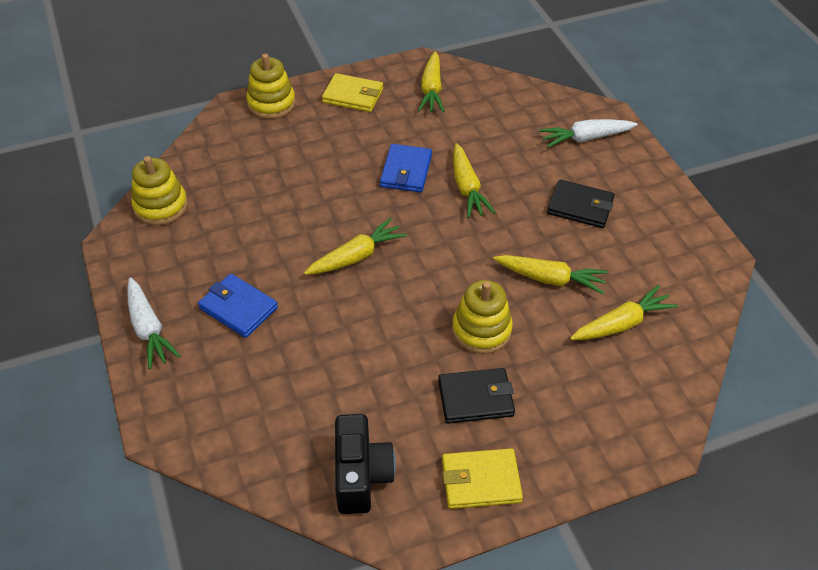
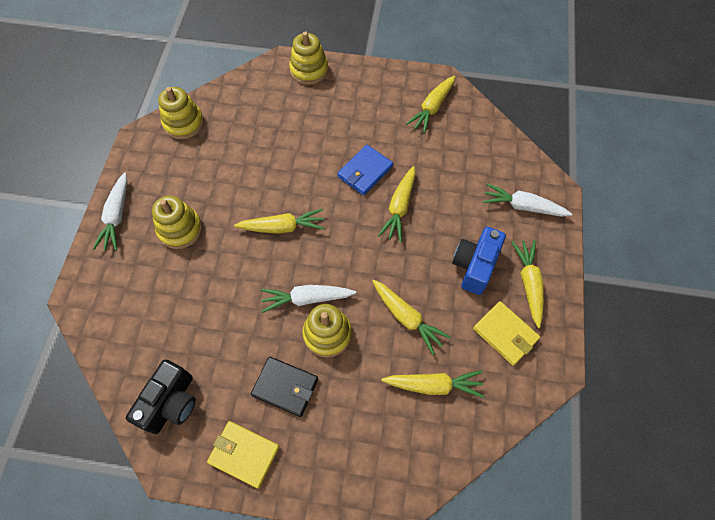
camera: 30 degrees right, 15 degrees up
(238, 308) = (180, 229): blue wallet -> yellow stacking toy
(353, 96) = (370, 88): yellow wallet -> yellow wallet (505, 334)
(434, 309) = (307, 299): none -> white carrot
(580, 206) = (474, 266): black wallet -> blue camera
(641, 199) = (528, 283): none -> yellow carrot

